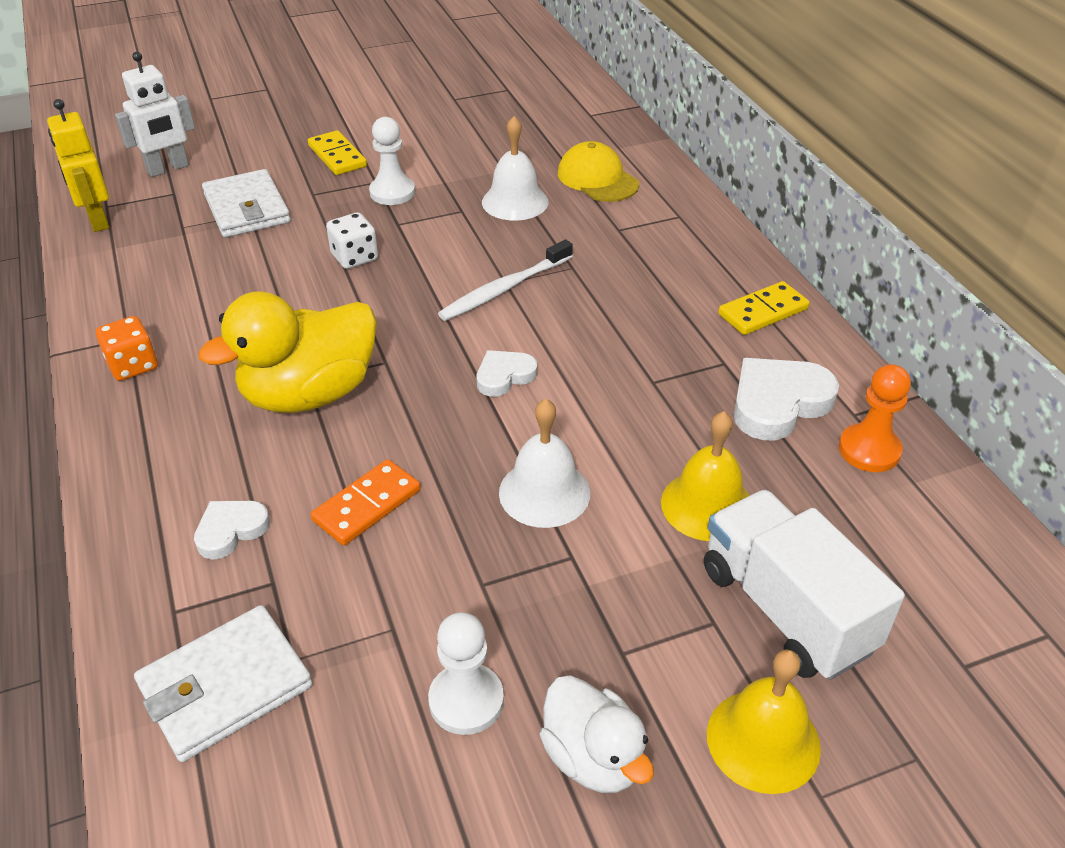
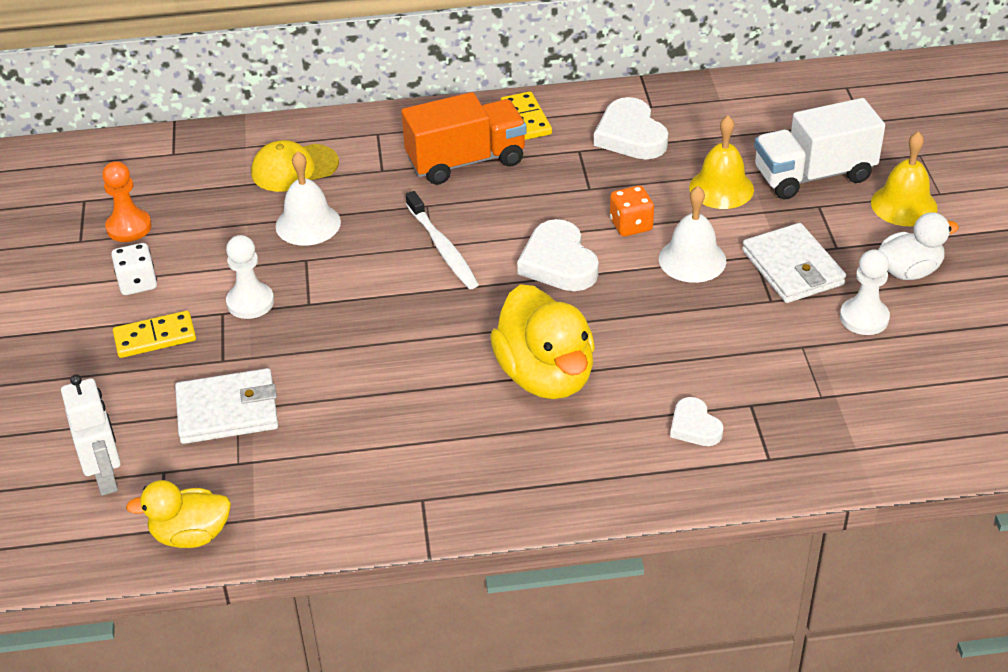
camera: 75 degrees left, 0 degrees up
(97, 220) = (190, 535): yellow robot -> yellow duck
(133, 365) = (468, 493): orange dice -> orange dice (631, 225)
(226, 686) = (839, 430): white wallet -> white wallet (792, 267)
(354, 257) = (354, 336): white dice -> white dice (137, 283)
(367, 505) = (684, 350): orange domino -> none
(504, 376) = (558, 262): white heart -> white heart, size x1.70
(660, 280) = (466, 161): none -> orange truck
(869, 450) = (687, 109): orange pawn -> orange pawn (129, 227)

